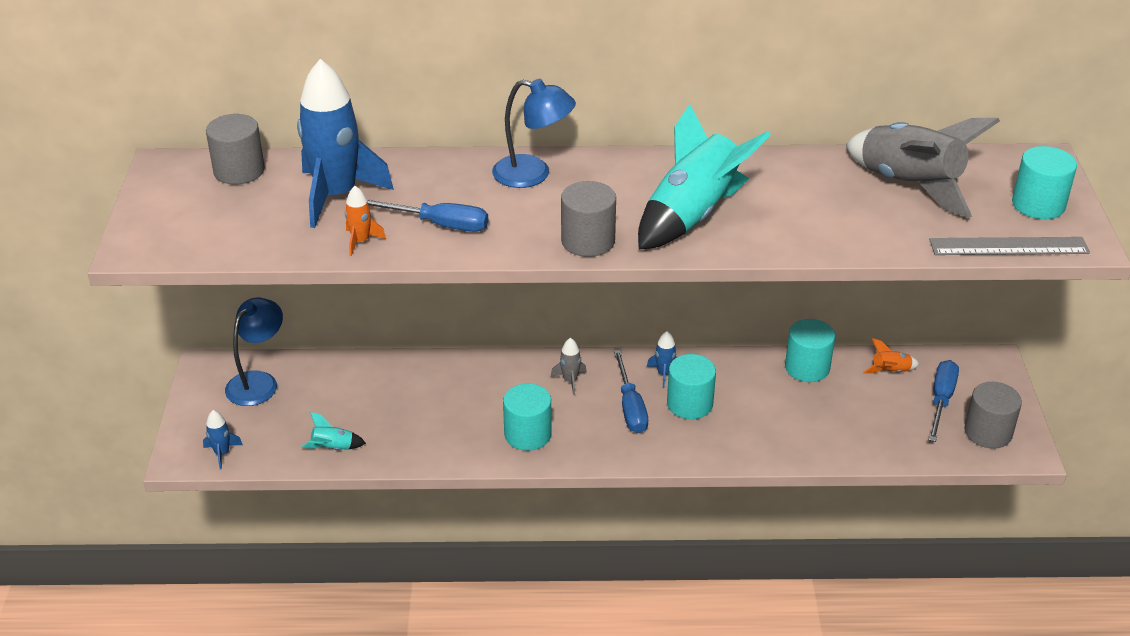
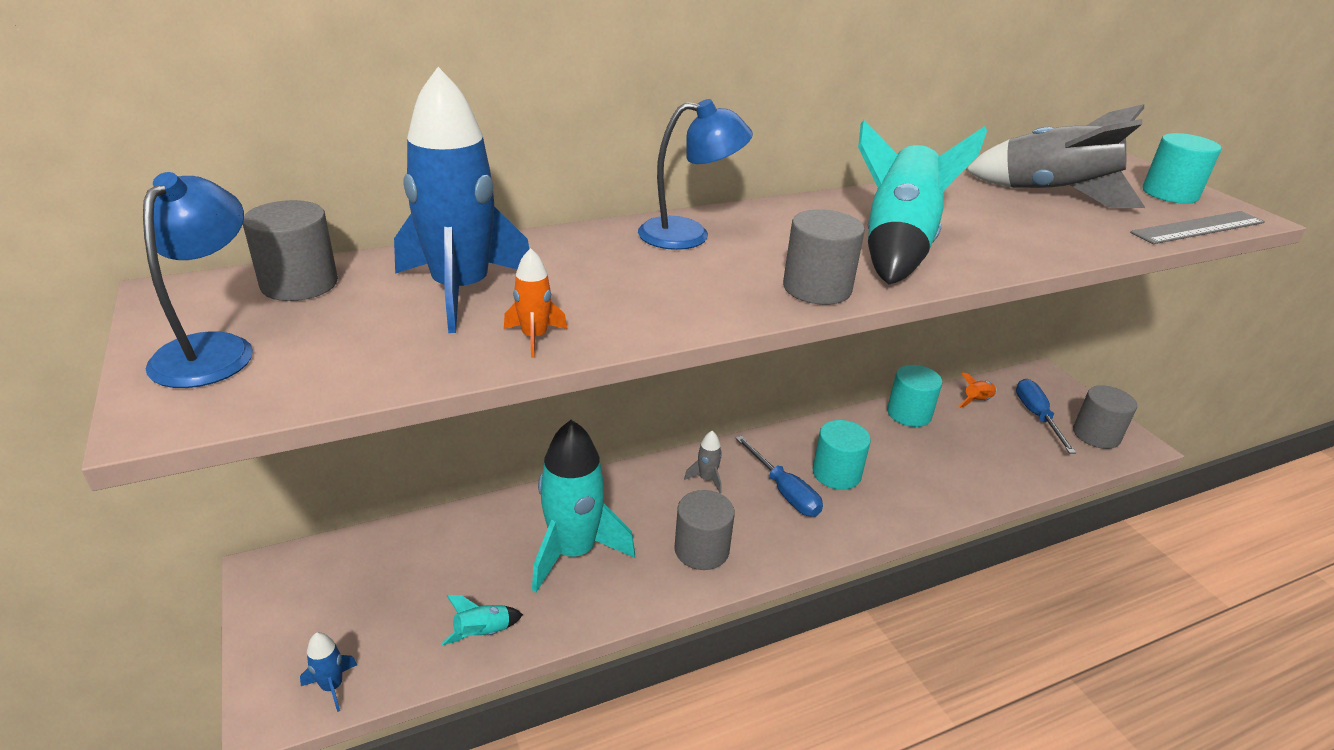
camera: 25 degrees left, 5 degrees down
(258, 382) = (345, 572): blue lamp -> blue lamp (213, 349)
(427, 410) = (573, 551): none -> turquoise rocket
(439, 224) = (624, 301): blue screwdriver -> none
(527, 434) = (701, 549): turquoise cylinder -> grey cylinder
(664, 374) = (791, 450): blue rocket -> none

